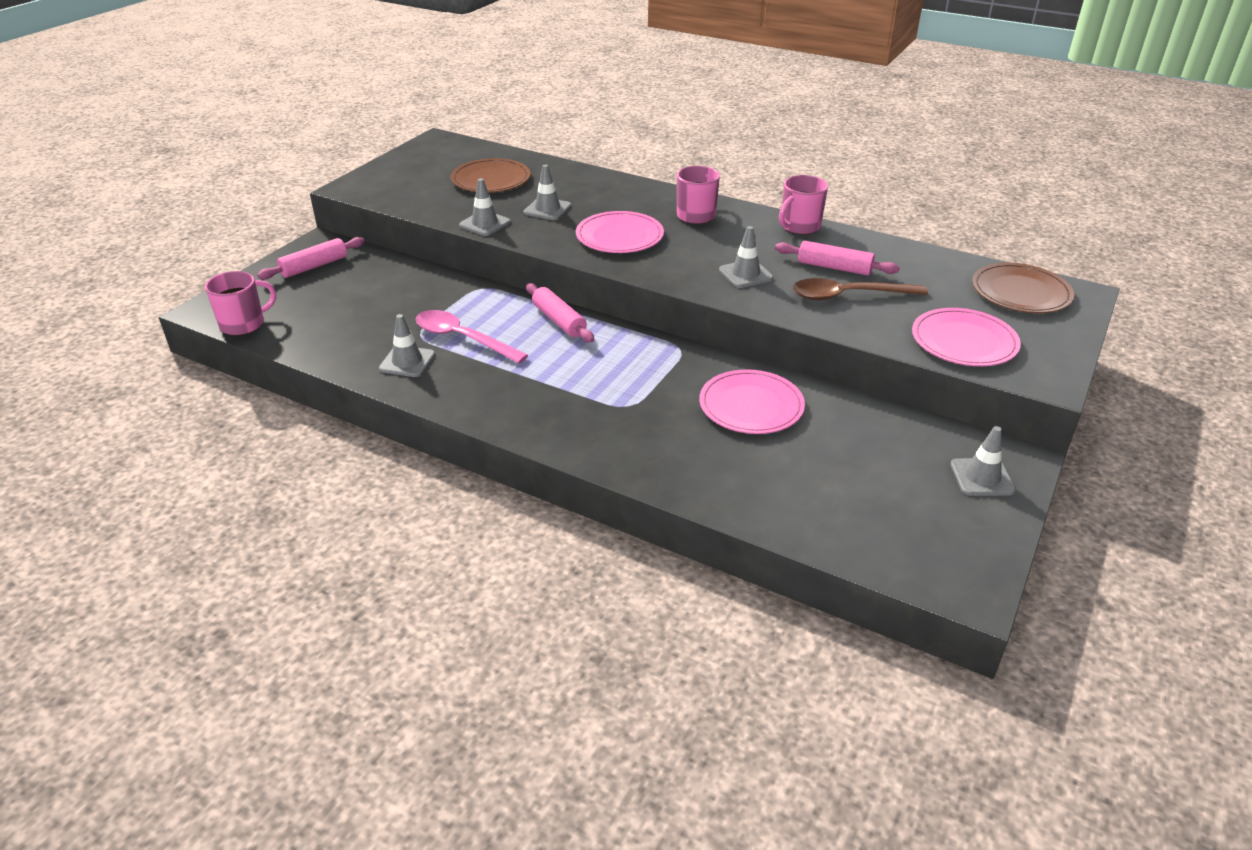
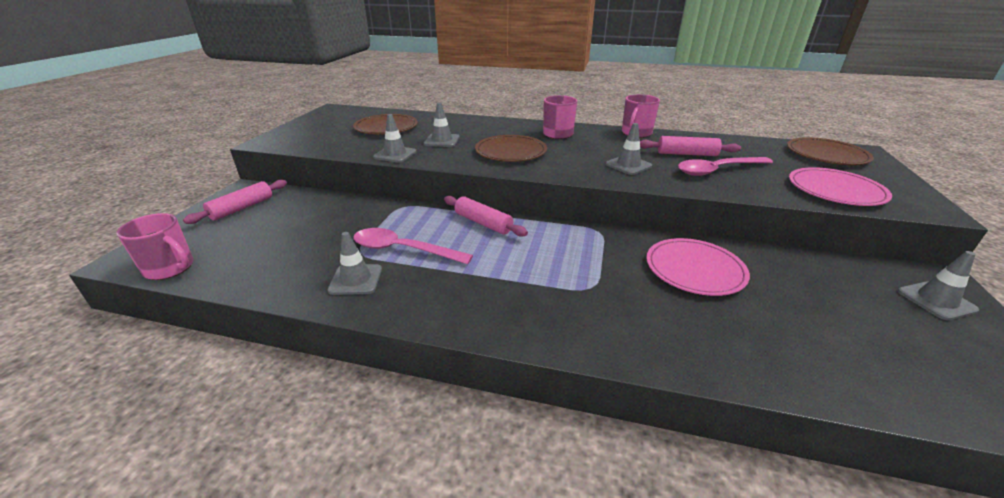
camera: 15 degrees left, 5 degrees down
(244, 324) = (170, 268): pink mug -> pink mug turned 75 degrees clockwise
(619, 236) = (511, 151): pink plate -> brown plate
(848, 295) = (717, 170): brown spoon -> pink spoon

